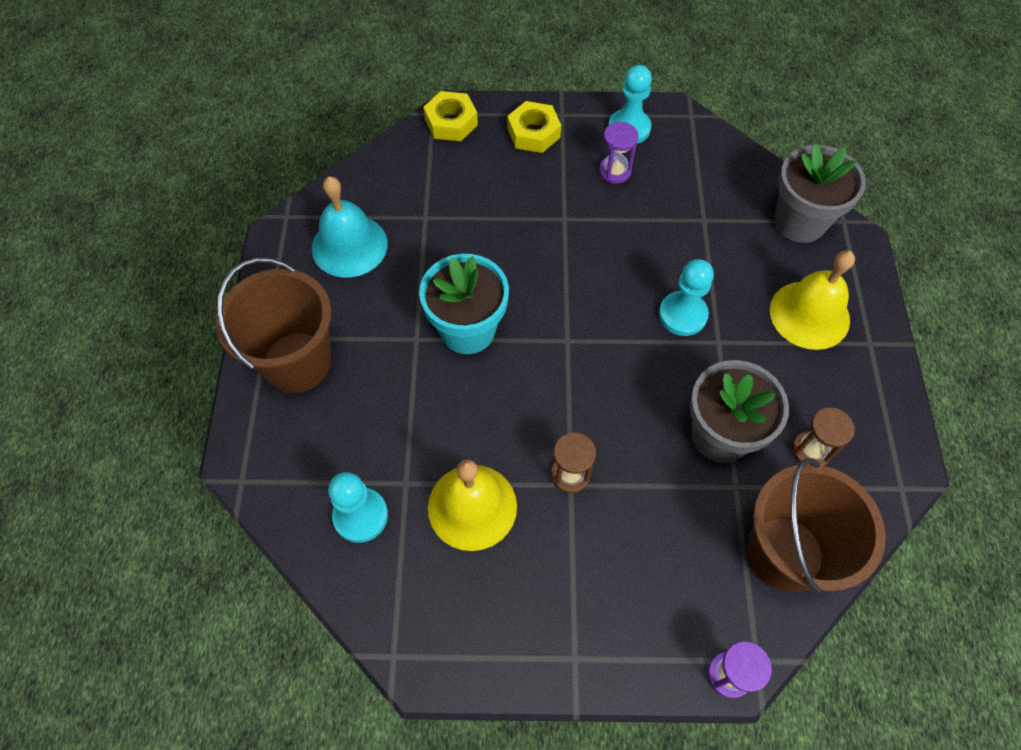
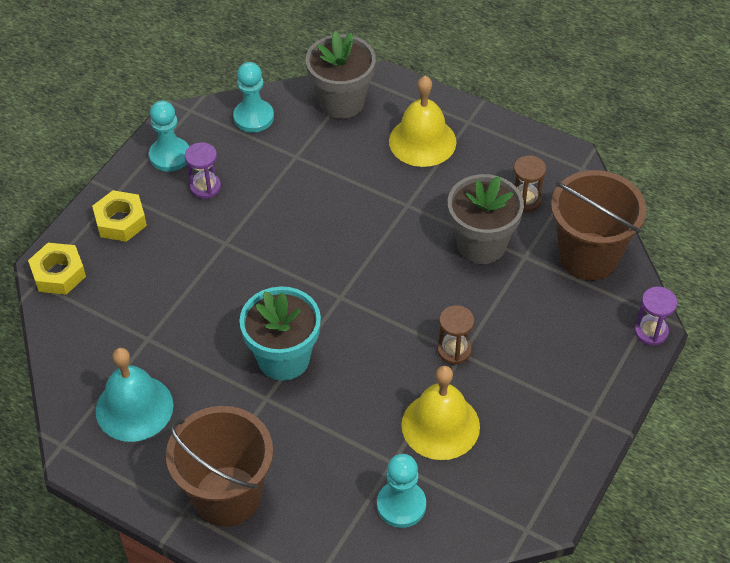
camera: 60 degrees left, 10 degrees down
(682, 315) = (369, 214): turquoise pawn -> turquoise pawn (253, 117)

